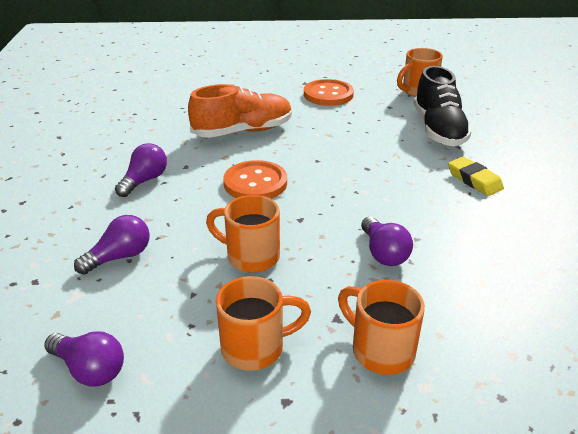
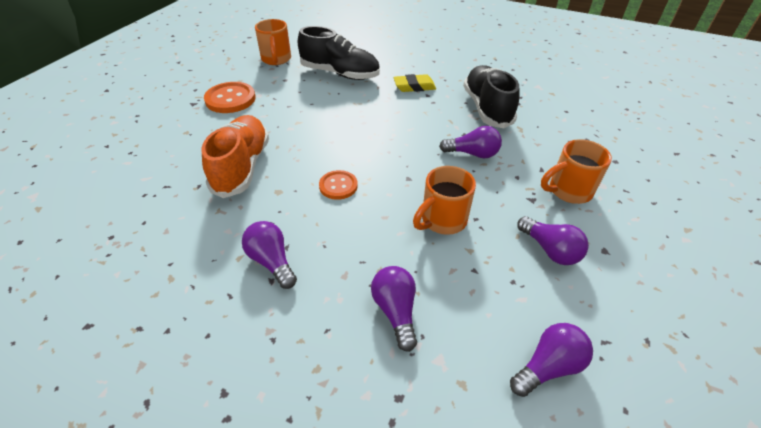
camera: 65 degrees left, 10 degrees up
(255, 183) = (338, 186): orange button -> orange button, size x0.63
(255, 348) = (550, 250): orange mug -> purple light bulb
(495, 244) = (487, 108): none -> black shoe

